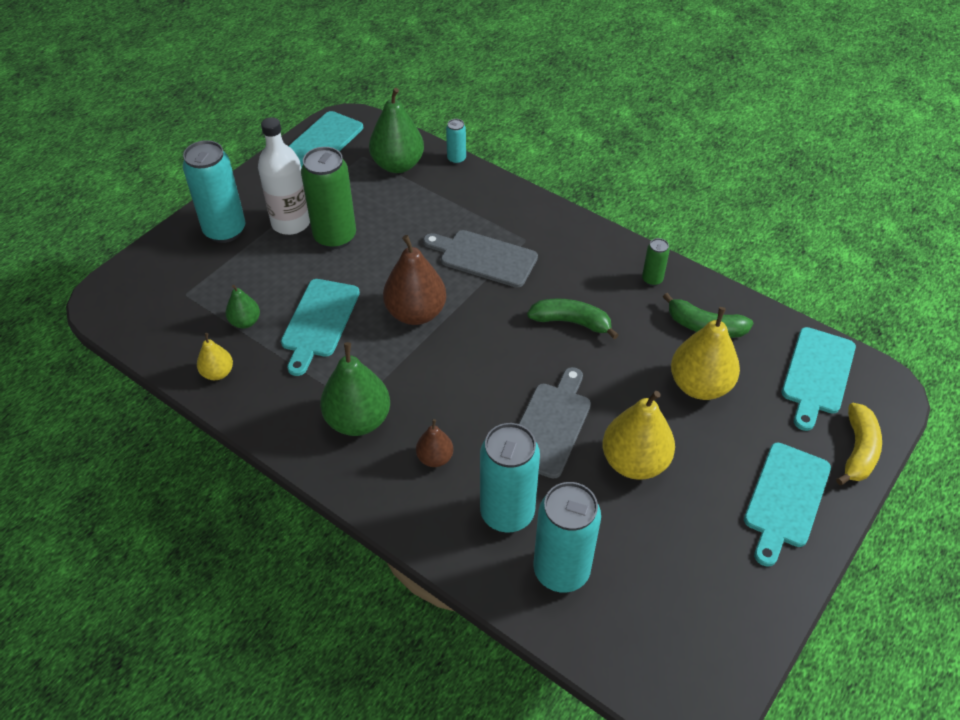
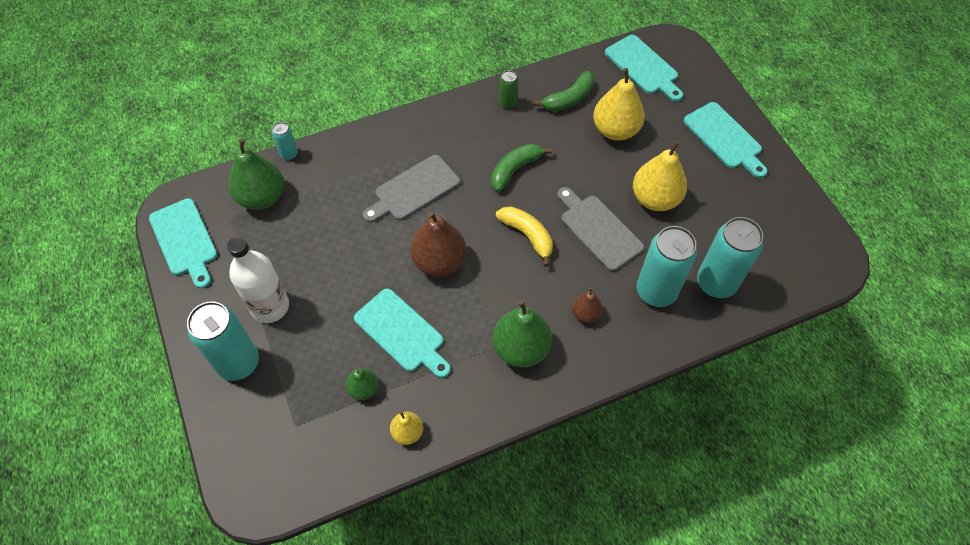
camera: 60 degrees left, 10 degrees up
(335, 237) = (313, 280): green can -> none
(858, 451) = (710, 83): yellow banana -> yellow banana (528, 235)

